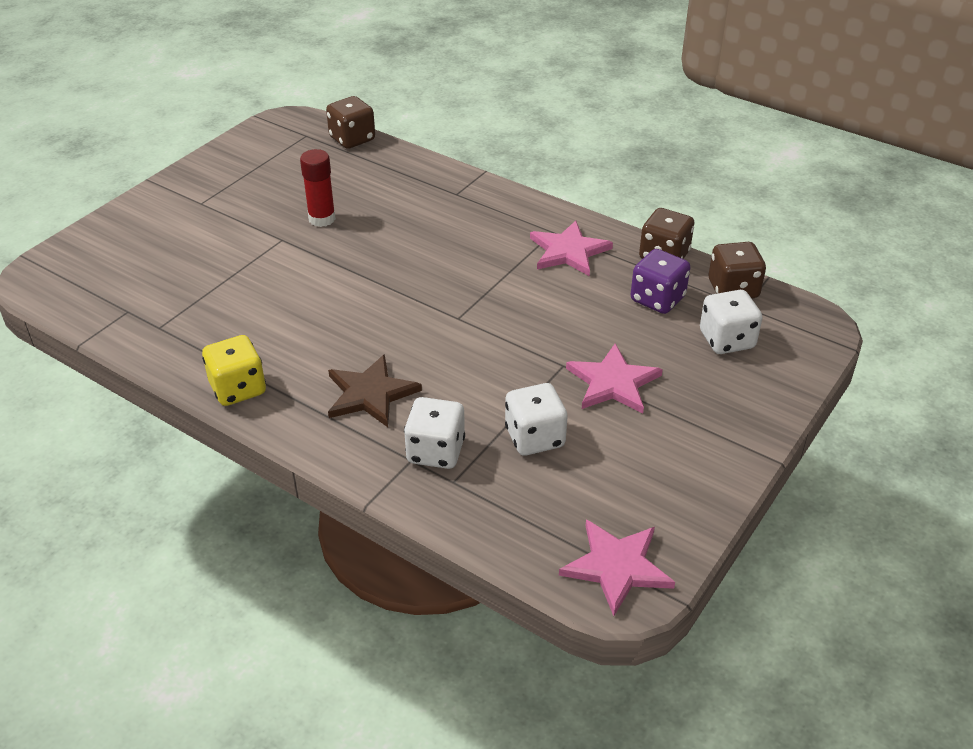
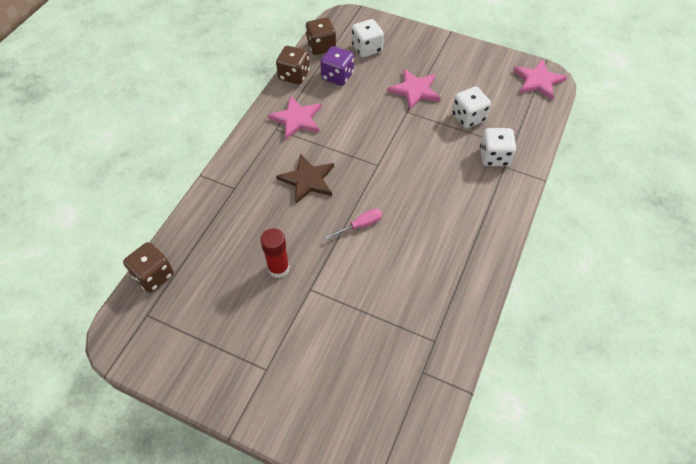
camera: 100 degrees left, 15 degrees up
(238, 388) = (480, 268): yellow dice -> none
(357, 288) = (360, 225): none -> pink screwdriver
(370, 394) = (460, 195): brown star -> brown star (308, 180)

